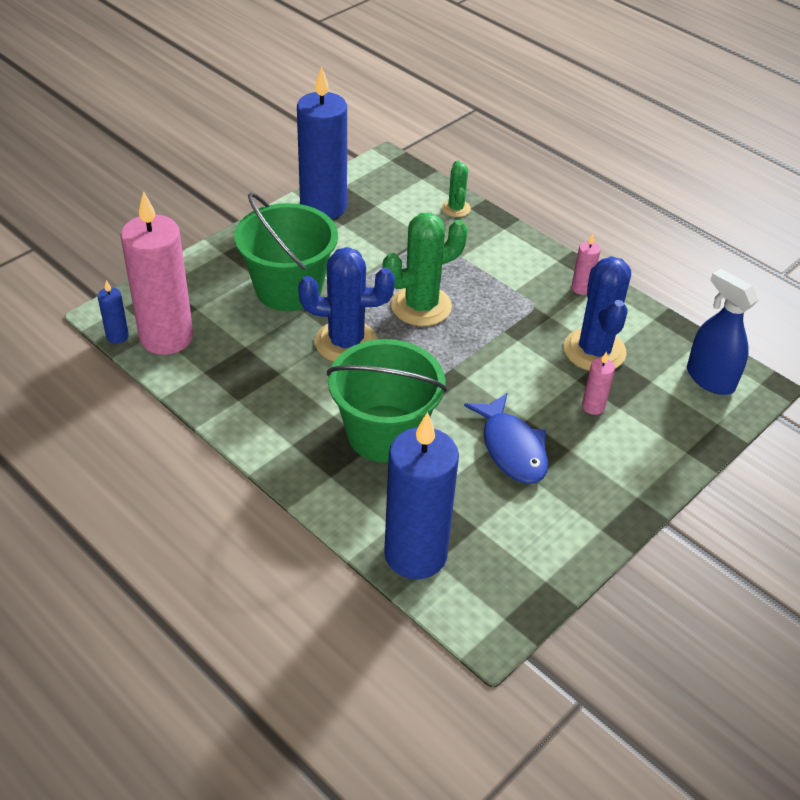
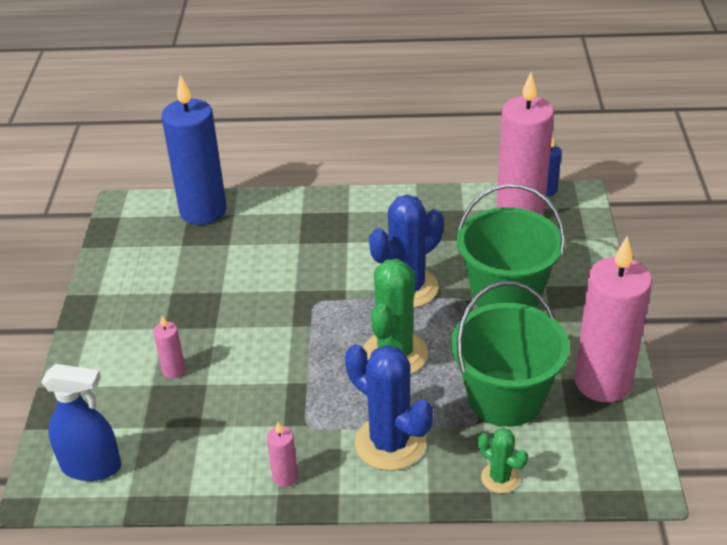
camera: 140 degrees right, 5 degrees down
(323, 207) = (603, 382): blue candle -> pink candle
(384, 433) = (301, 253): green bucket -> green bucket (505, 398)
(512, 448) = (206, 301): blue fish -> none
(594, 350) = (215, 419): blue cactus -> blue cactus (390, 443)

